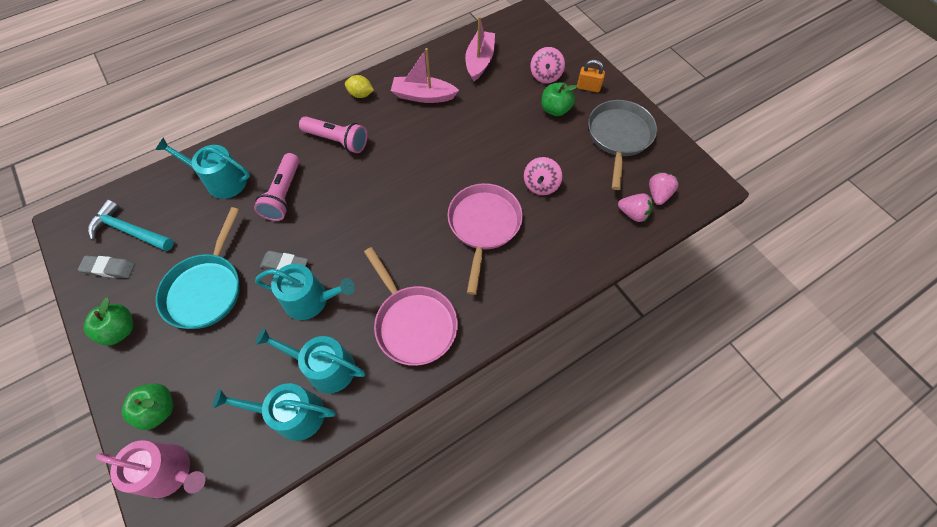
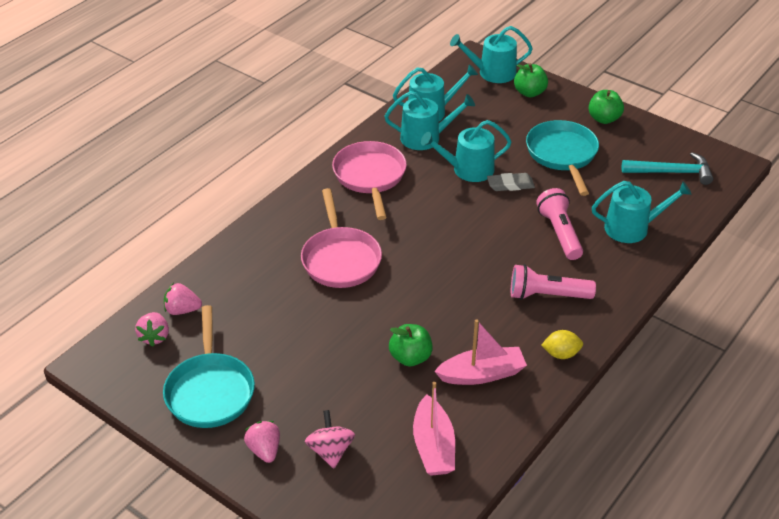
camera: 160 degrees right, 20 degrees down
(109, 268) = (657, 147): grey eraser -> none
(171, 472) = (492, 73): pink watering can -> turquoise watering can
(413, 323) = (370, 177): pink pan -> pink pan turned 45 degrees clockwise
(540, 185) = (293, 311): pink spinning top -> none
(555, 109) = (302, 404): green apple -> green apple (410, 357)
(588, 87) = (264, 450): orange padlock -> pink strawberry
(619, 137) = (210, 391): grey pan -> turquoise pan

